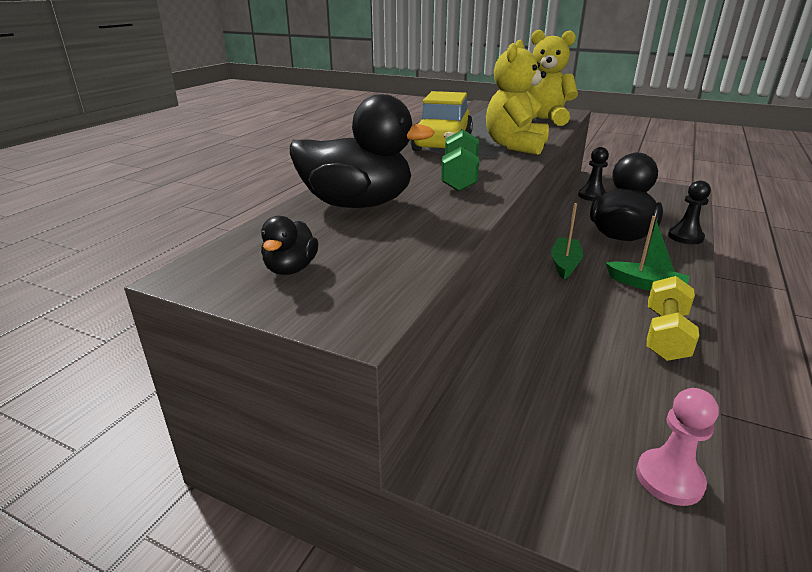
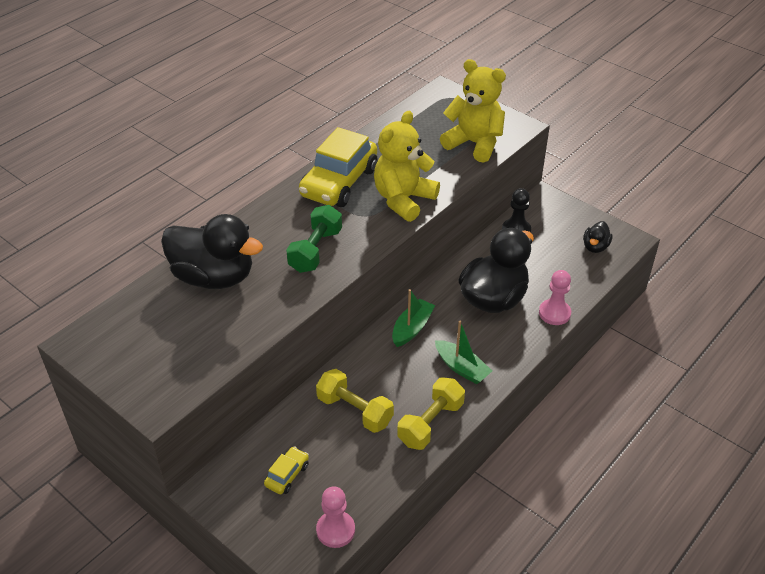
camera: 15 degrees right, 15 degrees up
(291, 269) = (138, 349): black duck -> black duck (595, 247)
(542, 421) = (287, 475): none -> yellow car
(569, 338) = (355, 411): none -> yellow dumbbell
(685, 237) = (554, 313): black pawn -> pink pawn

